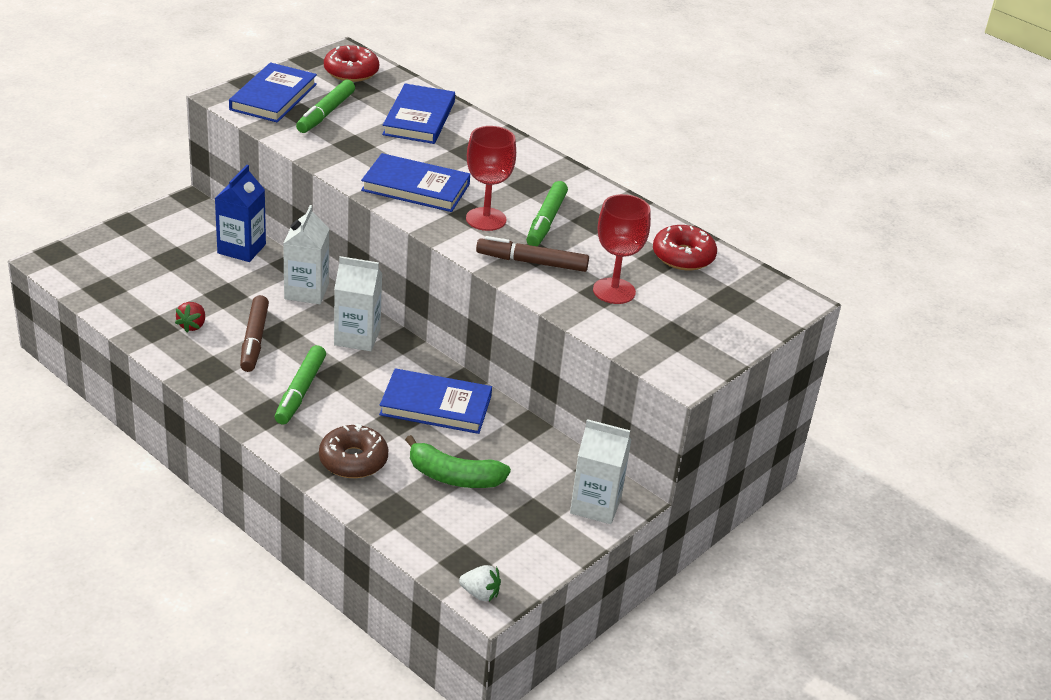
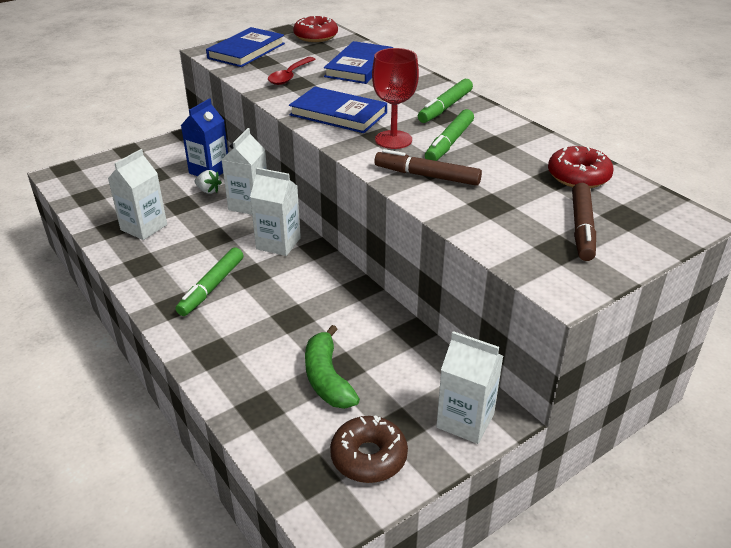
camera: 15 degrees right, 0 degrees up
(192, 325) = (144, 227): red strawberry -> white carton
(254, 340) = (190, 241): brown marker -> brown marker (582, 228)
(326, 113) = (283, 62): green marker -> green marker (445, 107)
(341, 134) = (290, 76): none -> red spoon
(353, 460) = (236, 355): brown donut -> brown donut (368, 457)
(436, 405) = (330, 307): blue book -> none
(454, 476) = (327, 378): green banana -> green banana turned 45 degrees clockwise
(480, 593) = (318, 515): white strawberry -> white strawberry (208, 191)
(614, 291) = (503, 204): red goblet -> none

